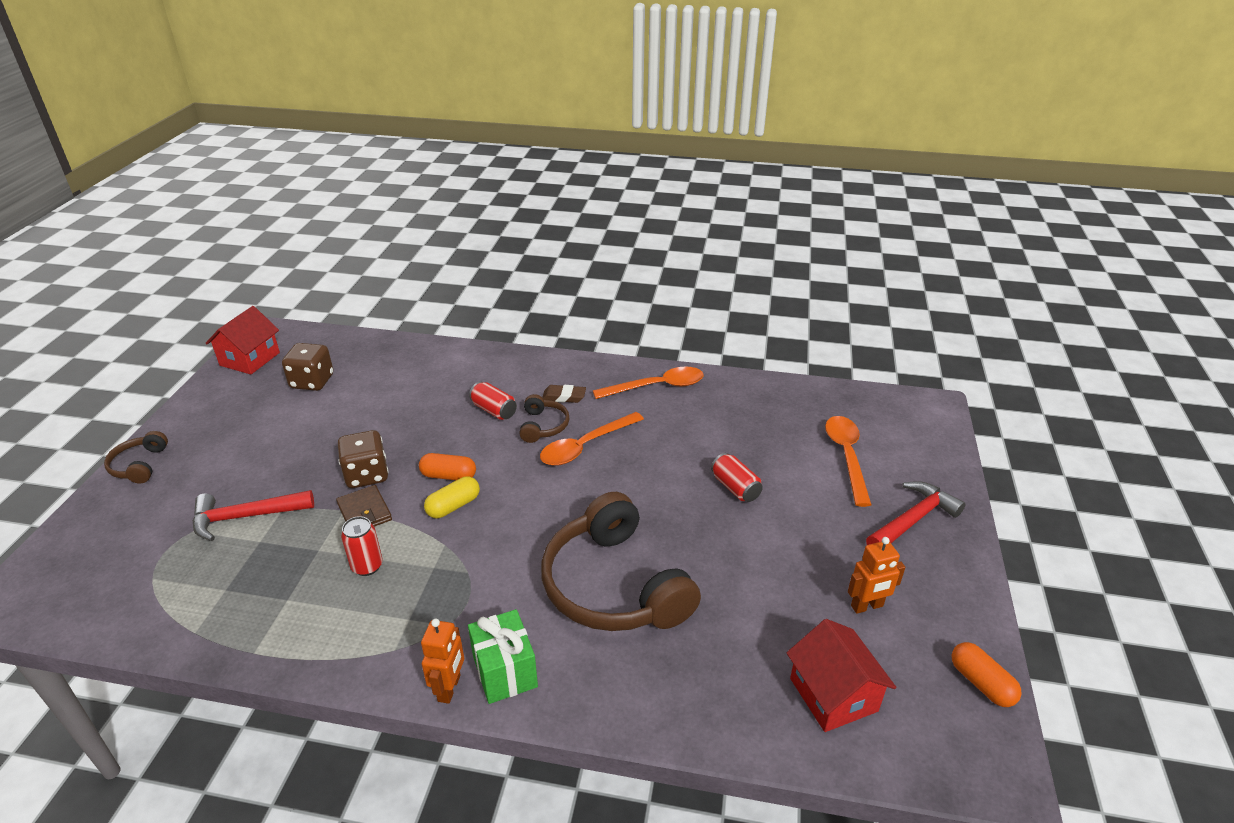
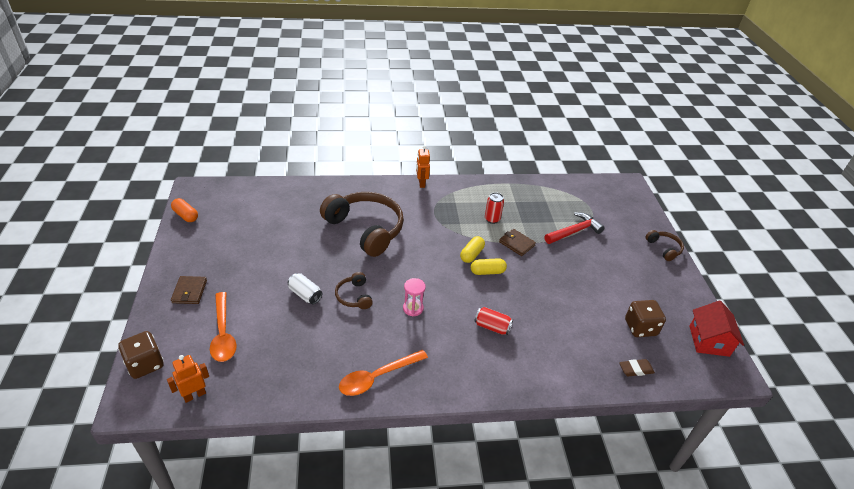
camera: 160 degrees right, 5 degrees up
(366, 475) = (535, 264): brown dice -> brown dice (145, 364)
(448, 476) = (487, 272): orange capsule -> yellow capsule
(505, 671) = (402, 191): green gift -> none
(543, 426) = (450, 319): brown headphones -> brown headphones (354, 296)
(564, 397) = (448, 350): brown eraser -> brown eraser (635, 369)
(585, 446) = (413, 308): orange spoon -> pink hourglass
(735, 488) = (305, 294): red can -> white can
(833, 694) = (257, 202): red house -> none
(867, 606) = (232, 239): orange robot -> orange robot (194, 395)
(913, 520) = (189, 291): red hammer -> brown wallet

